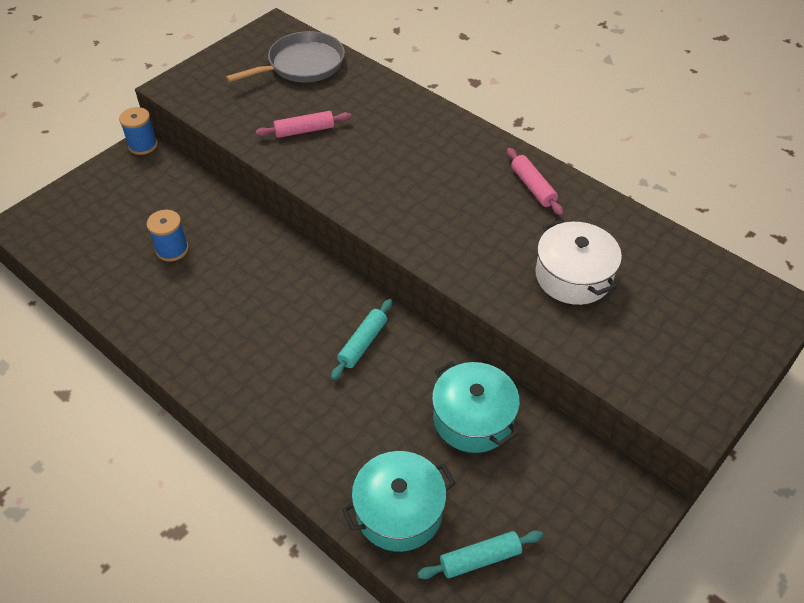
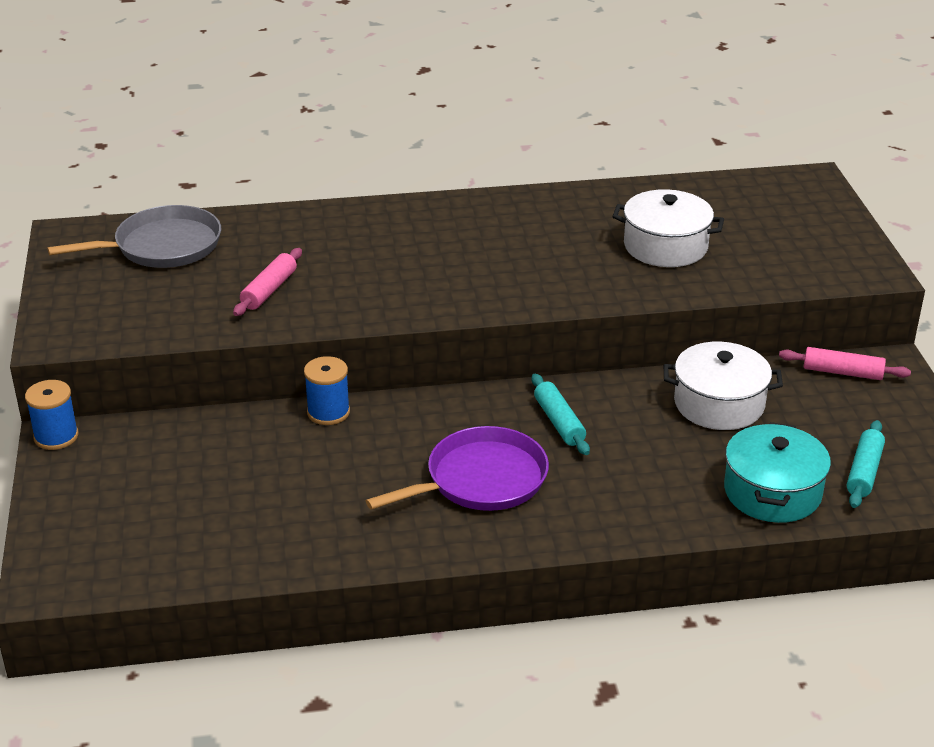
camera: 50 degrees left, 15 degrees down
(172, 249) = (263, 485): blue spool -> blue spool (328, 412)
(265, 342) = (480, 480): none -> purple pan
(302, 65) = (162, 246): grey pan -> grey pan turned 60 degrees clockwise
(473, 418) = (719, 404): turquoise pot -> white pot
(533, 187) = (536, 212): pink rolling pin -> pink rolling pin (842, 372)

